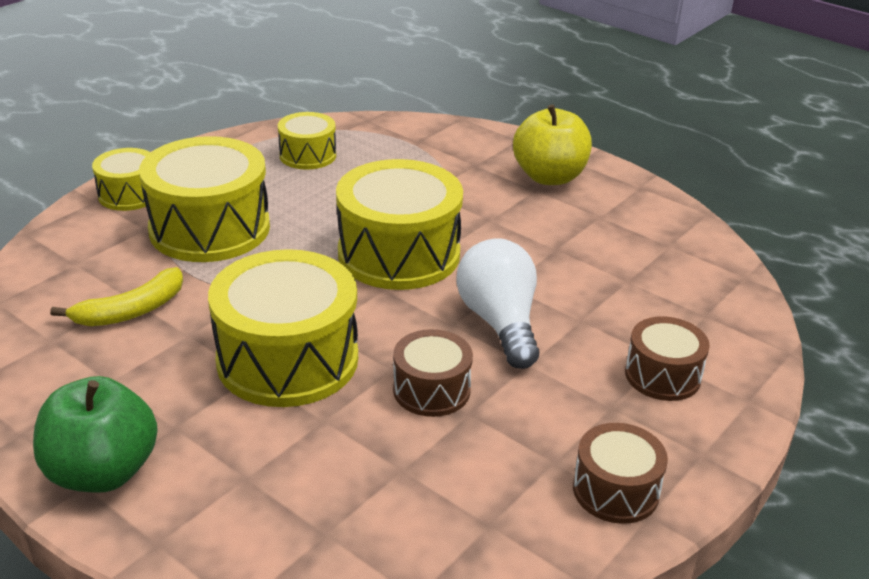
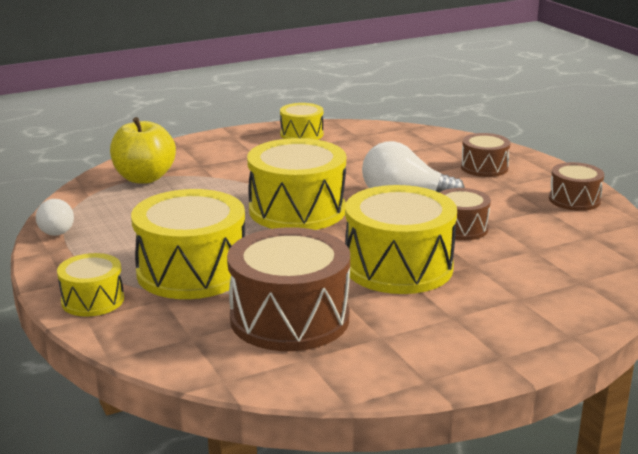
camera: 65 degrees left, 10 degrees down
(102, 472) = (489, 349): green apple -> none
(131, 311) = (289, 318): yellow banana -> brown drum
(262, 135) = (55, 229): none -> white light bulb
(308, 155) = (114, 217): yellow drum -> yellow drum (301, 134)
(549, 177) = (243, 147): yellow apple -> yellow apple (144, 178)

